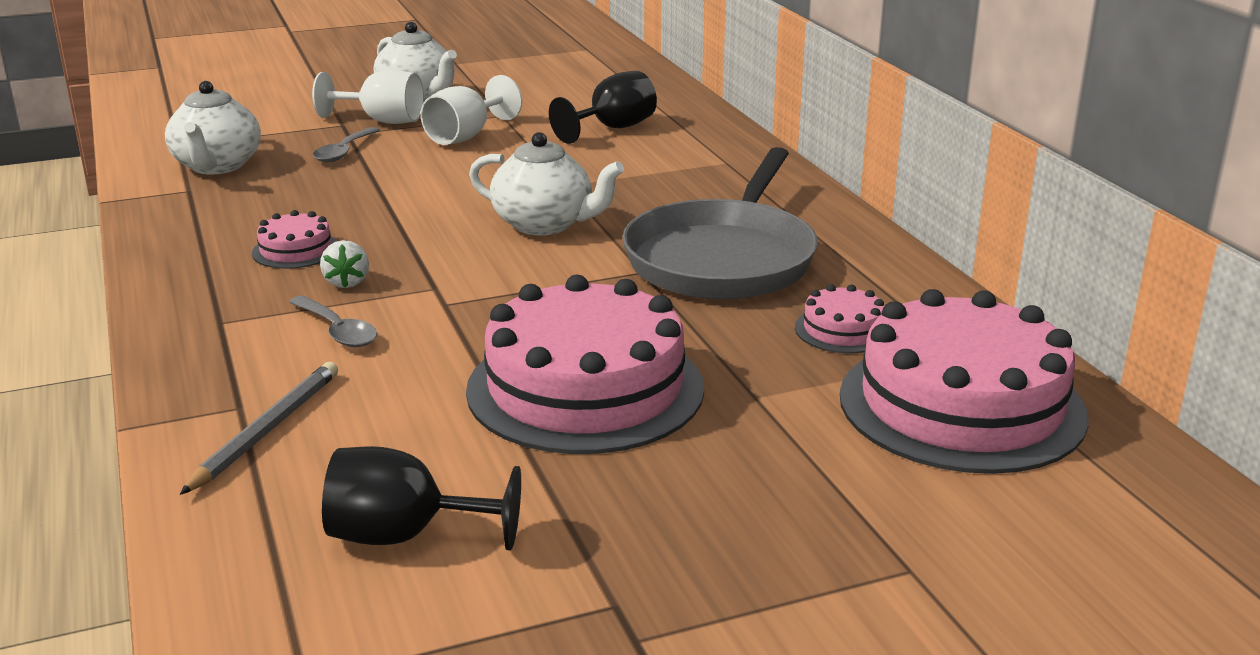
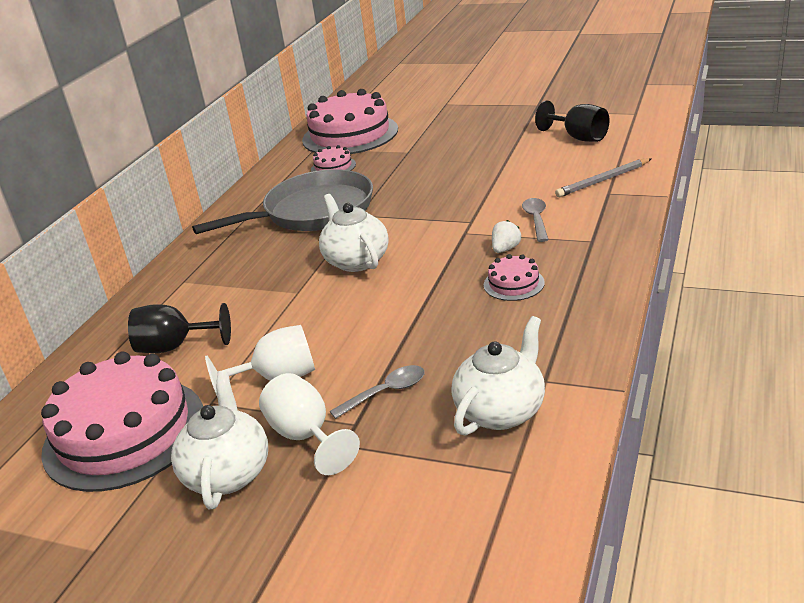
camera: 135 degrees left, 5 degrees up
(585, 388) = (462, 168): pink cake -> pink cake (124, 432)

